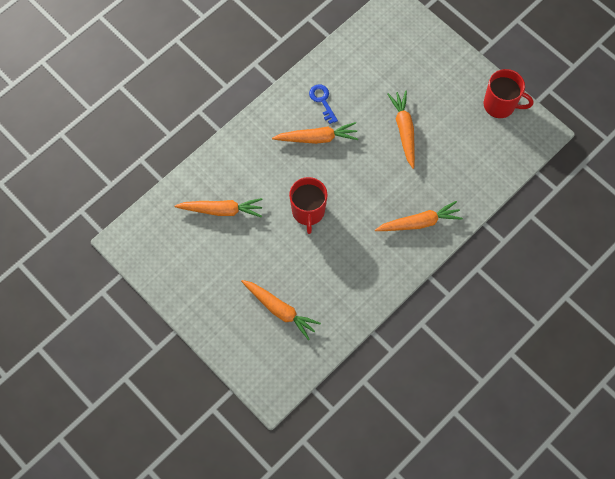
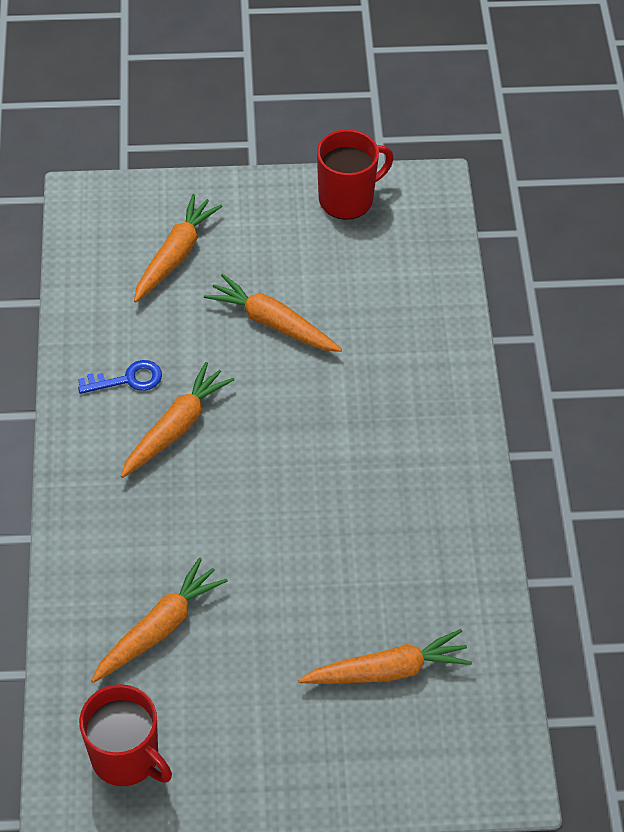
camera: 50 degrees left, 15 degrees down
(308, 212) = (274, 521): red mug -> red mug (127, 758)
(322, 101) = (128, 379): blue key -> blue key turned 150 degrees clockwise
(419, 222) = (421, 406): orange carrot -> orange carrot (175, 255)

